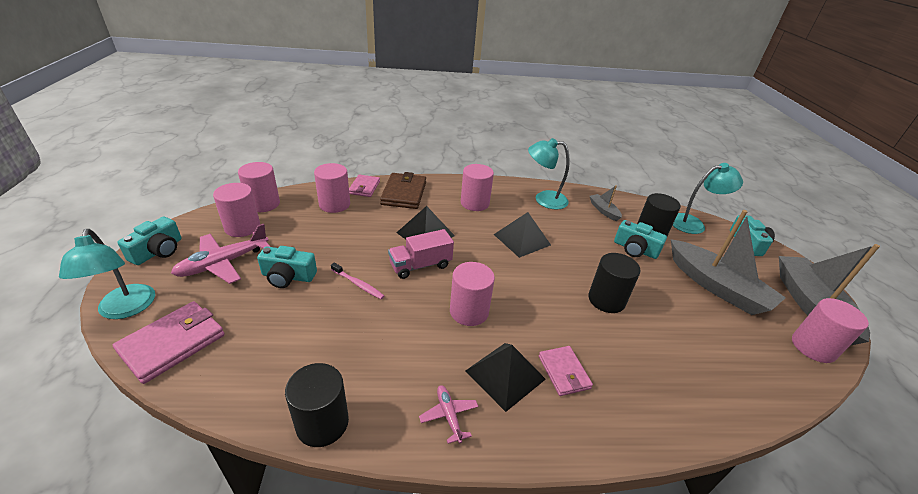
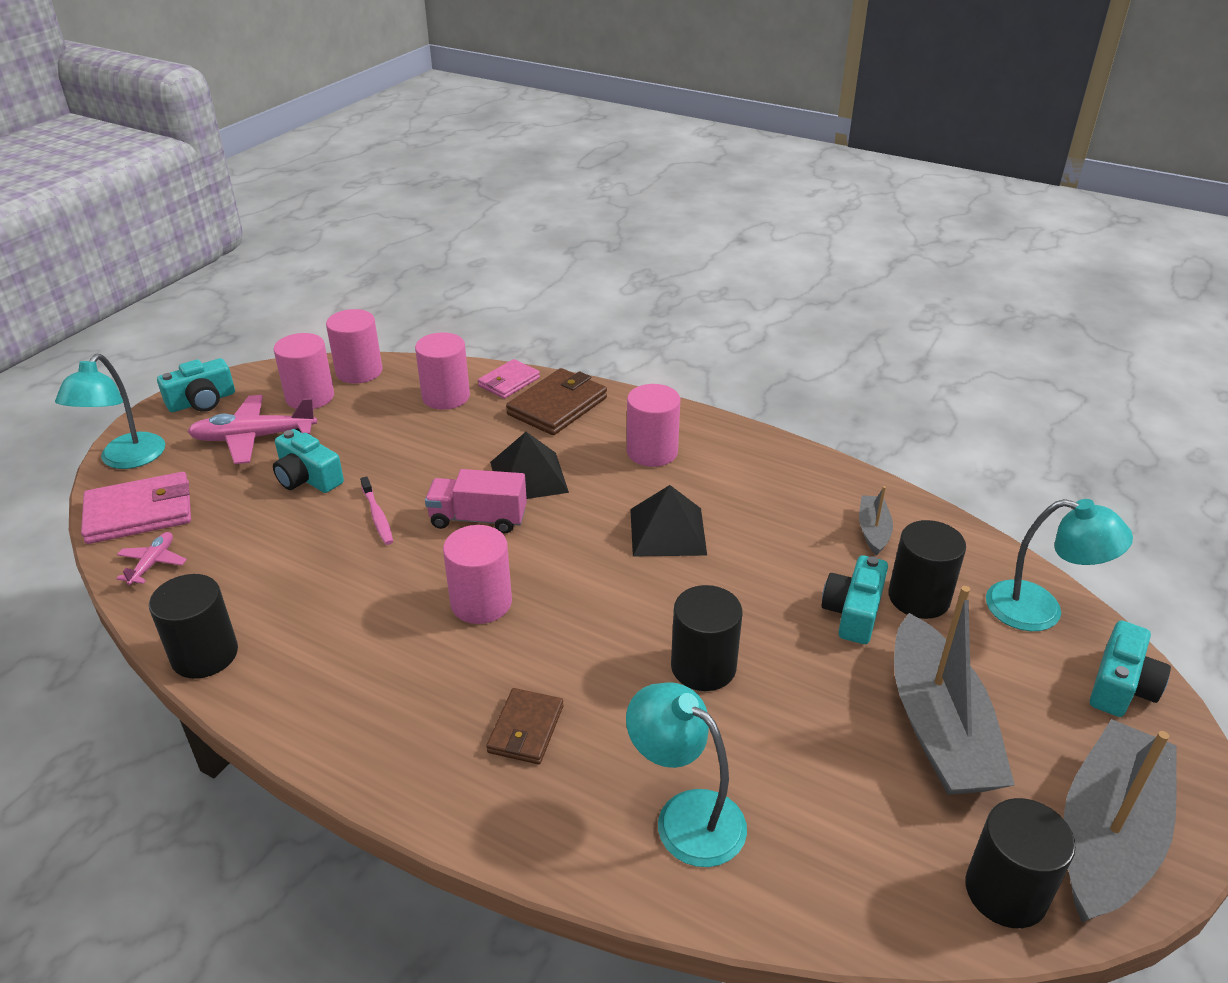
camera: 35 degrees right, 0 degrees up
(449, 415) = (335, 709): pink plane -> pink plane (153, 563)
(505, 375) = (446, 697): black pyramid -> none
(544, 199) = (780, 479): turquoise lamp -> turquoise lamp (685, 816)
(564, 372) = (526, 729): pink wallet -> brown wallet
(635, 249) = (853, 612): turquoise camera -> turquoise camera turned 45 degrees clockwise
(813, 347) = (1006, 891): pink cylinder -> black cylinder

